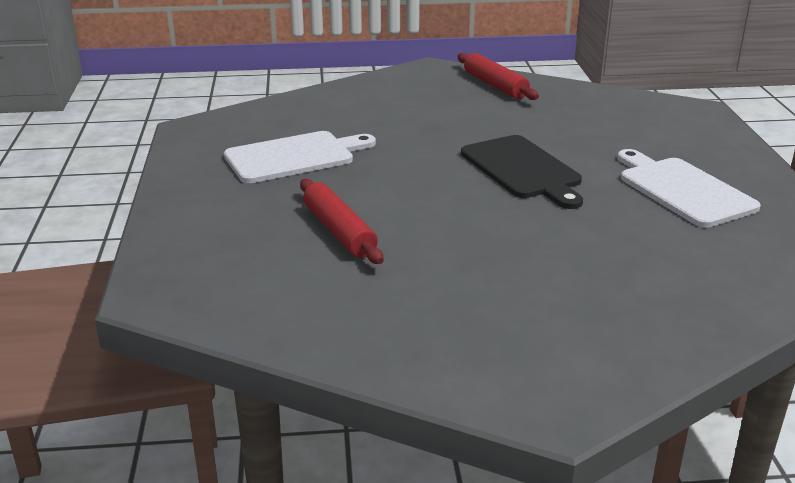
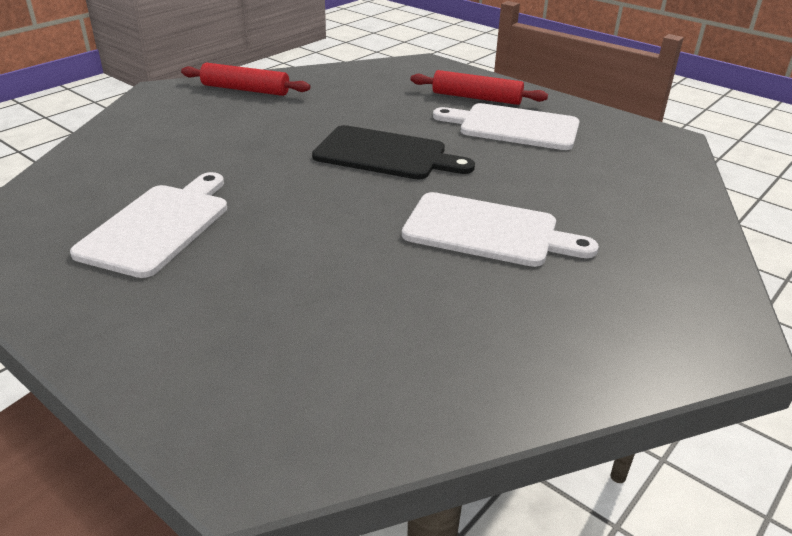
camera: 45 degrees left, 5 degrees up
(339, 231) = (327, 281): red rolling pin -> red rolling pin (476, 98)
(504, 252) = (487, 231): none -> white cutting board

